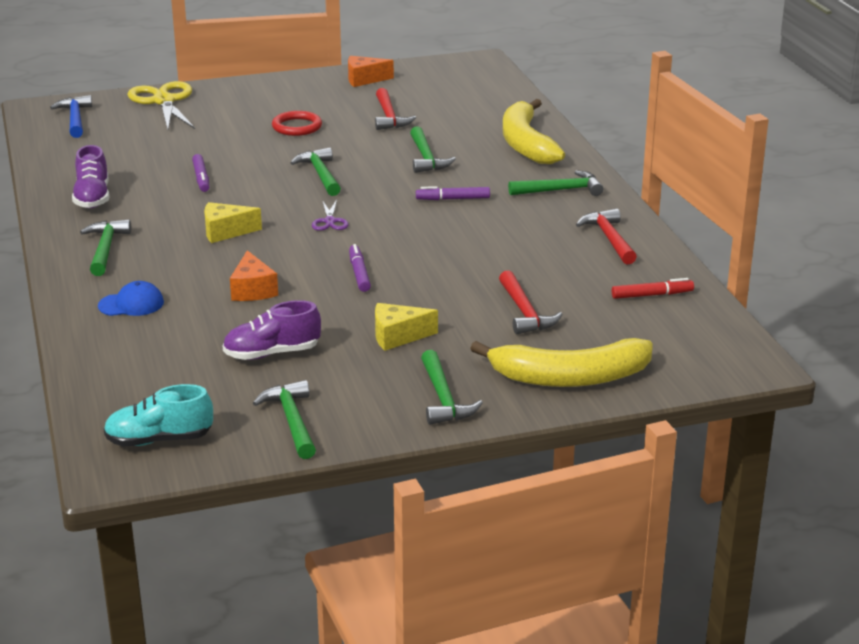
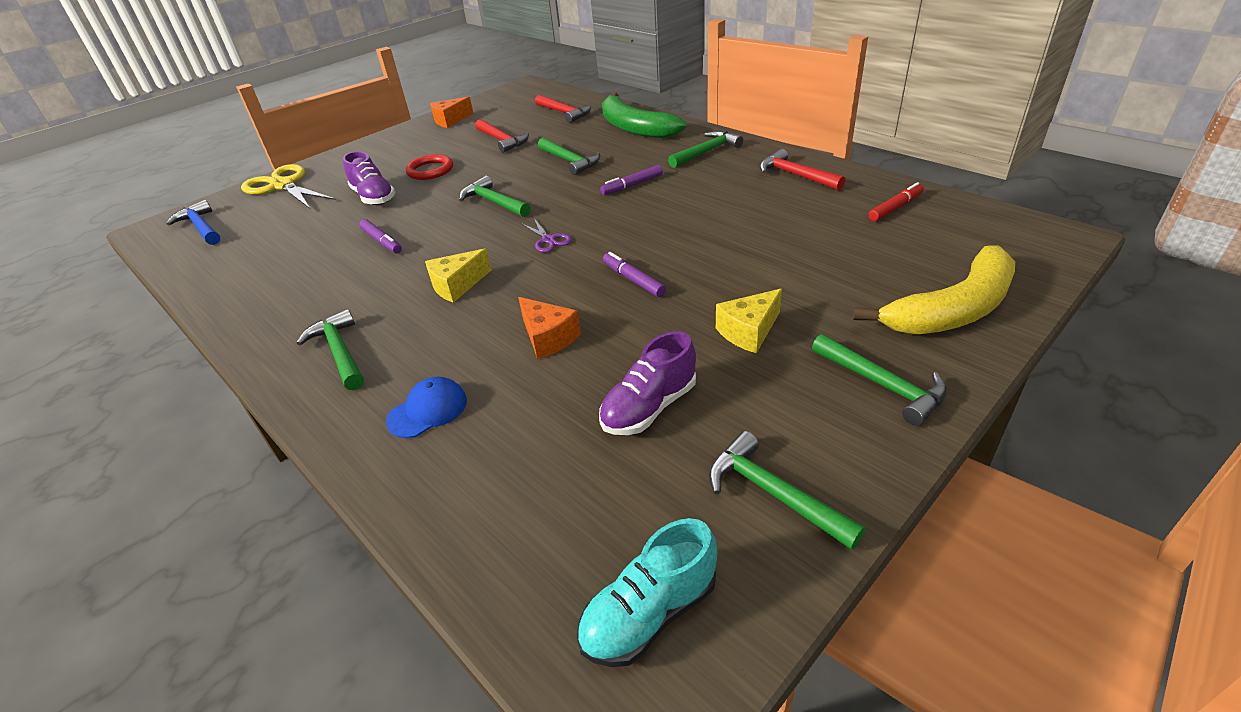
camera: 25 degrees left, 10 degrees up
(92, 198) = (279, 299): purple shoe -> purple shoe (374, 197)
(525, 312) = (824, 261): red hammer -> red hammer (564, 113)
(526, 144) = (634, 128): yellow banana -> green banana

